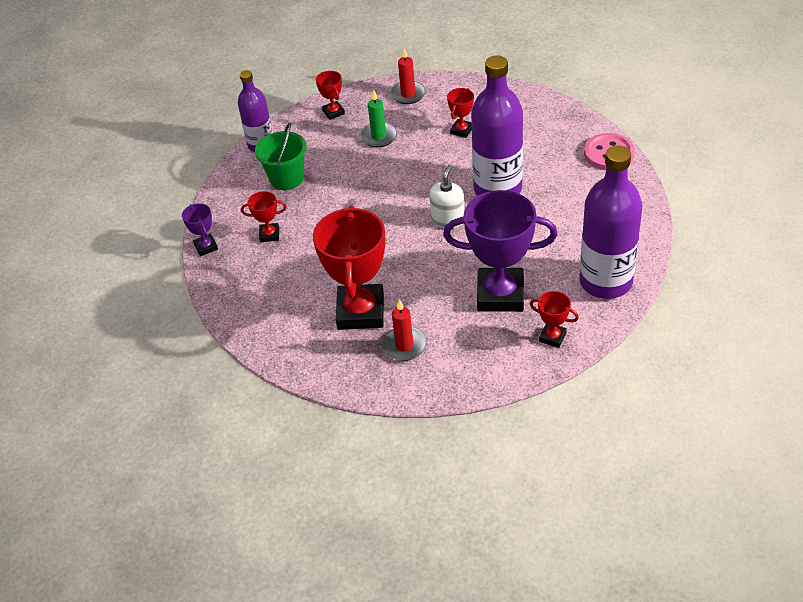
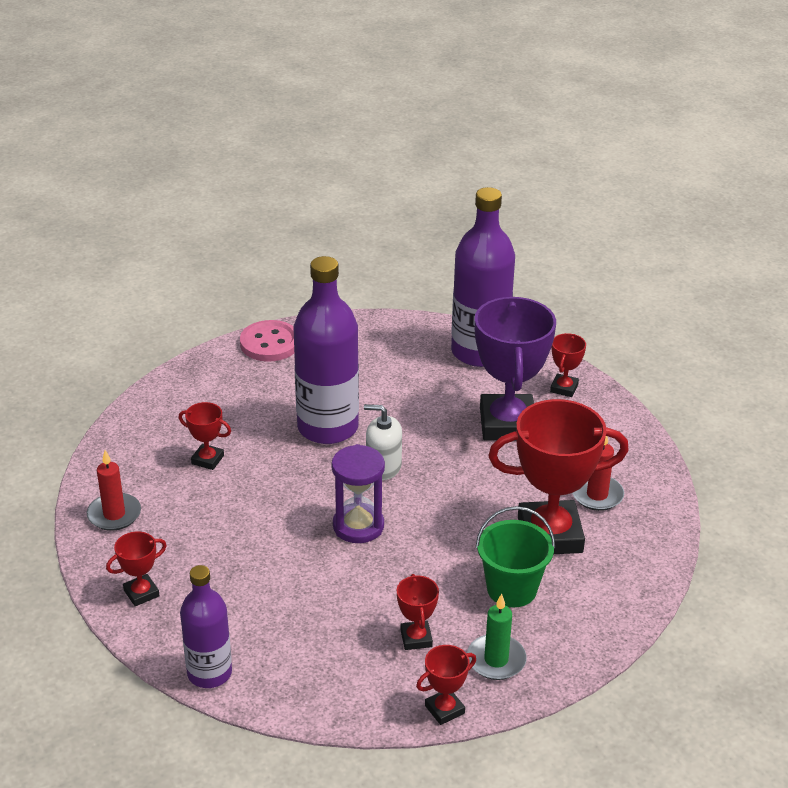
camera: 100 degrees left, 10 degrees down
(206, 247) = (444, 709): purple trophy -> red trophy
(286, 179) = (294, 632): green bucket -> green bucket (511, 589)
(379, 137) = (209, 539): green candle -> green candle (496, 660)
(383, 206) = (358, 526): none -> purple hourglass

